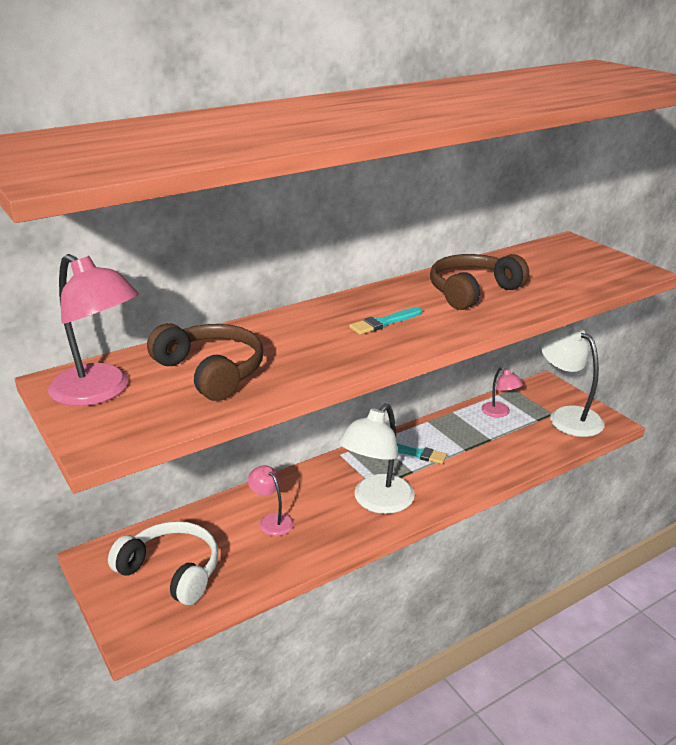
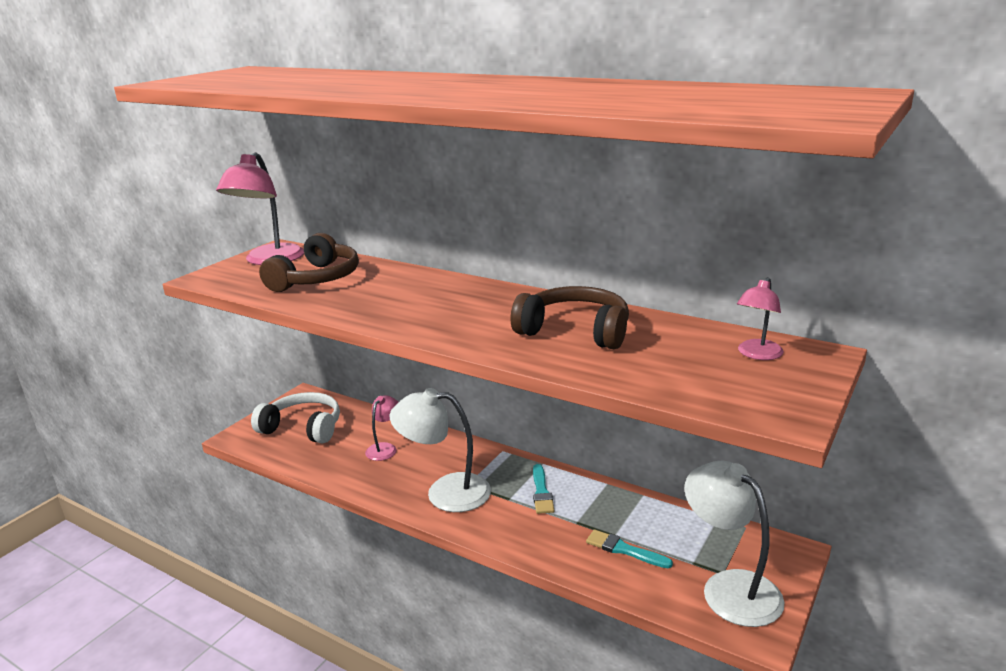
camera: 65 degrees right, 5 degrees down
(171, 571) = (303, 428): white headphones -> white headphones turned 75 degrees counterclockwise
(384, 323) = (456, 310): turquoise brush -> turquoise brush (624, 550)
(499, 413) = (677, 529): pink lamp -> pink lamp (757, 354)
(567, 416) = (730, 587): white lamp -> white lamp turned 60 degrees counterclockwise

